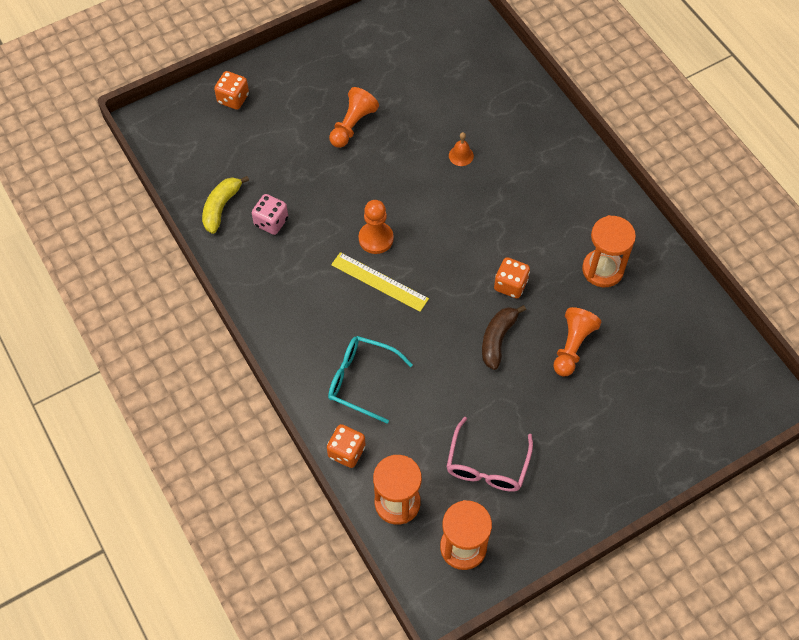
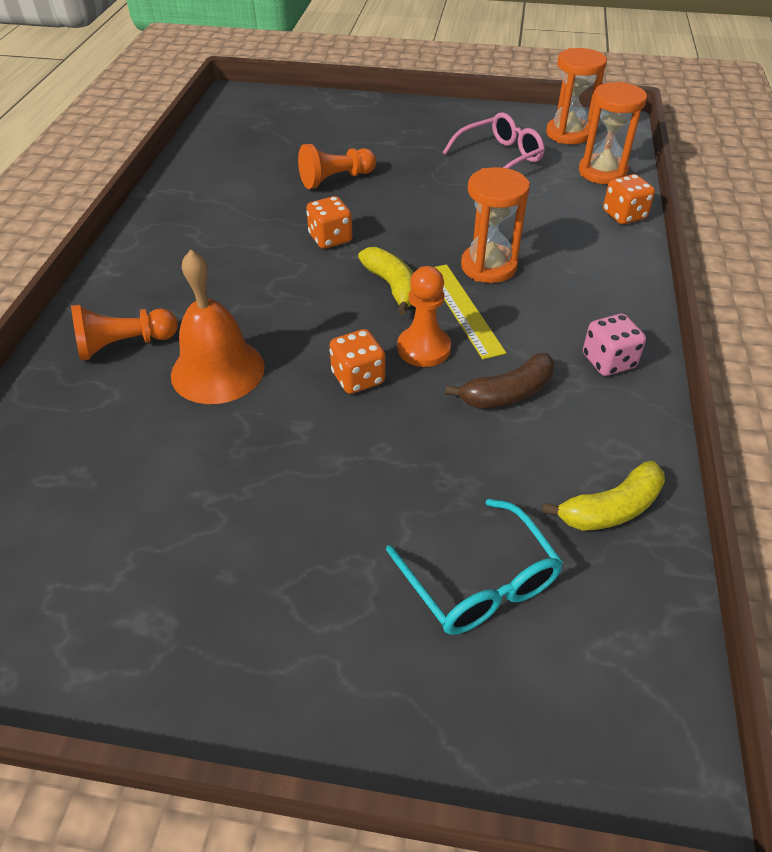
camera: 140 degrees left, 15 degrees down
(233, 99) = (454, 695): orange dice -> orange dice (358, 378)
(271, 222) = (546, 444): pink dice -> pink dice (608, 361)
(352, 125) = (303, 500): orange pawn -> orange pawn (124, 345)
(361, 380) = (563, 249): turquoise glasses -> turquoise glasses (479, 582)
(434, 271) = (392, 287): none -> yellow banana
(461, 155) = (217, 370): orange bell -> orange bell, size x2.27
(497, 339) = (394, 213): brown banana -> brown banana (507, 393)
(602, 269) = (232, 206): orange hourglass -> orange hourglass (488, 266)

